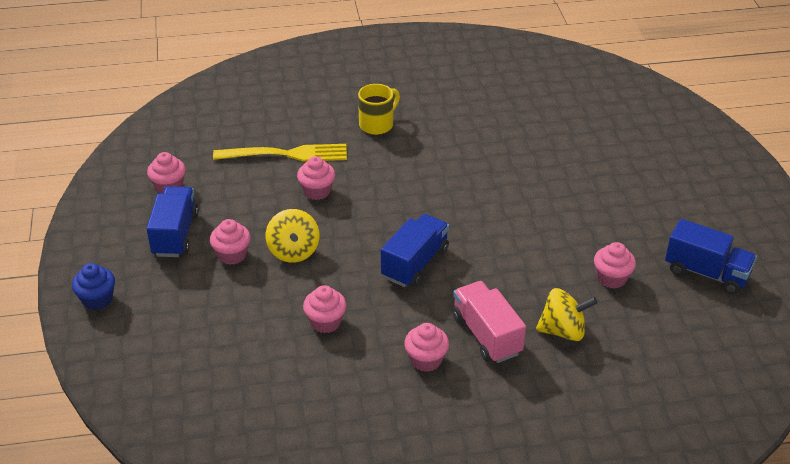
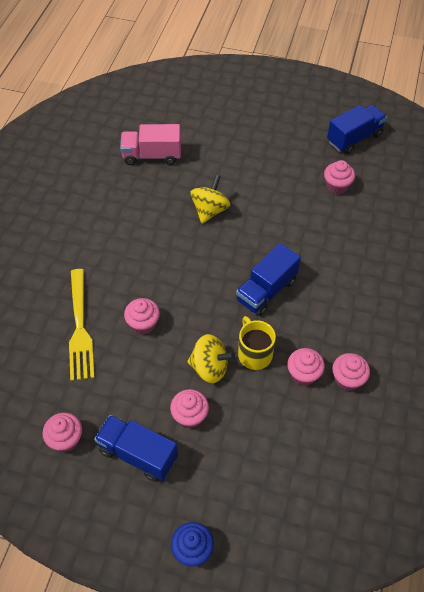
camera: 65 degrees left, 15 degrees up
(287, 154) = (80, 328): yellow fork -> yellow fork turned 150 degrees clockwise
(377, 124) = (83, 249): yellow mug -> yellow mug (254, 353)
(415, 263) = (266, 290): blue truck -> blue truck turned 105 degrees counterclockwise
(426, 360) = (370, 324): pink cupcake -> pink cupcake (347, 379)
(486, 335) = (360, 278): pink truck -> pink truck (152, 156)
(563, 331) = (375, 234): yellow spinning top -> yellow spinning top (210, 210)

